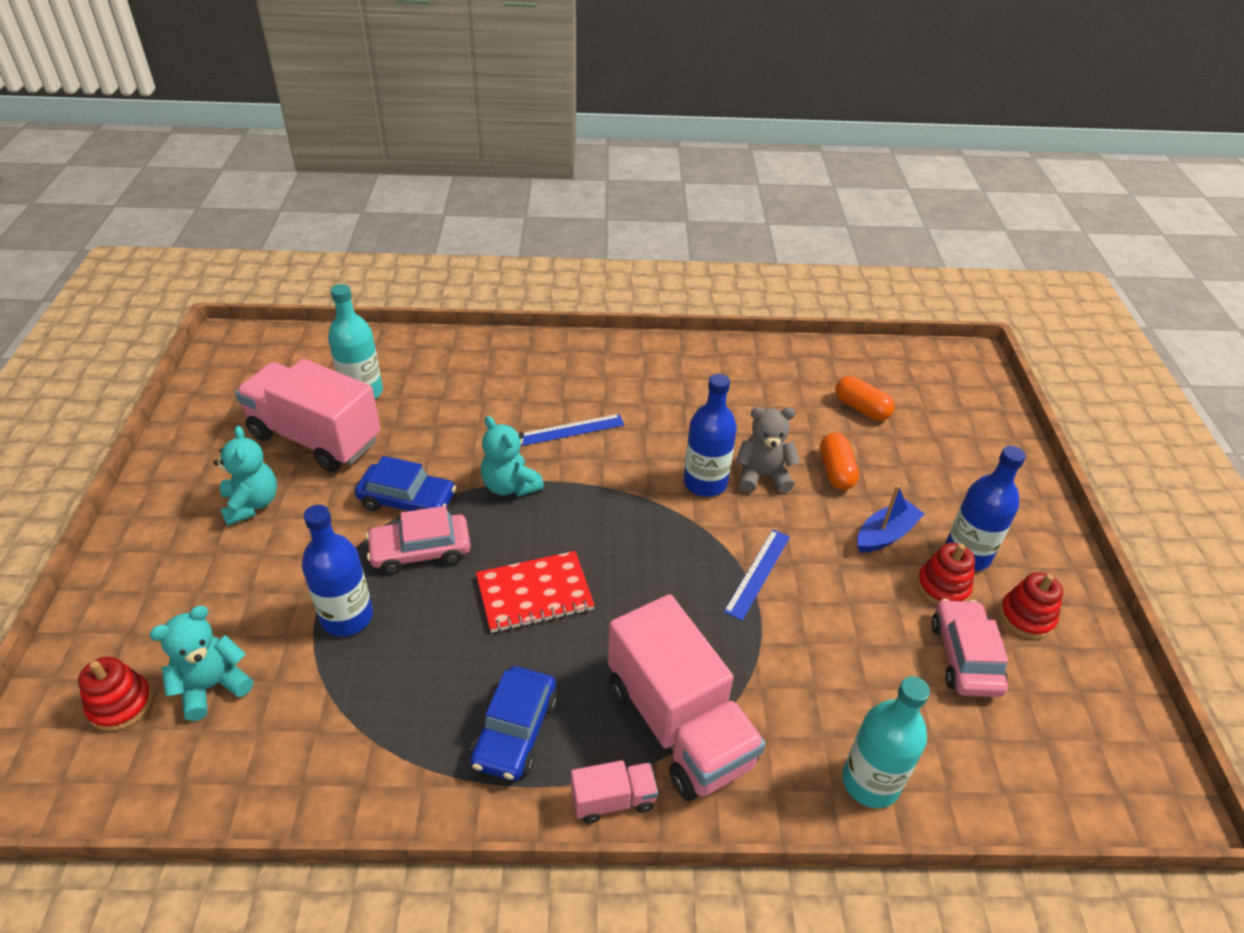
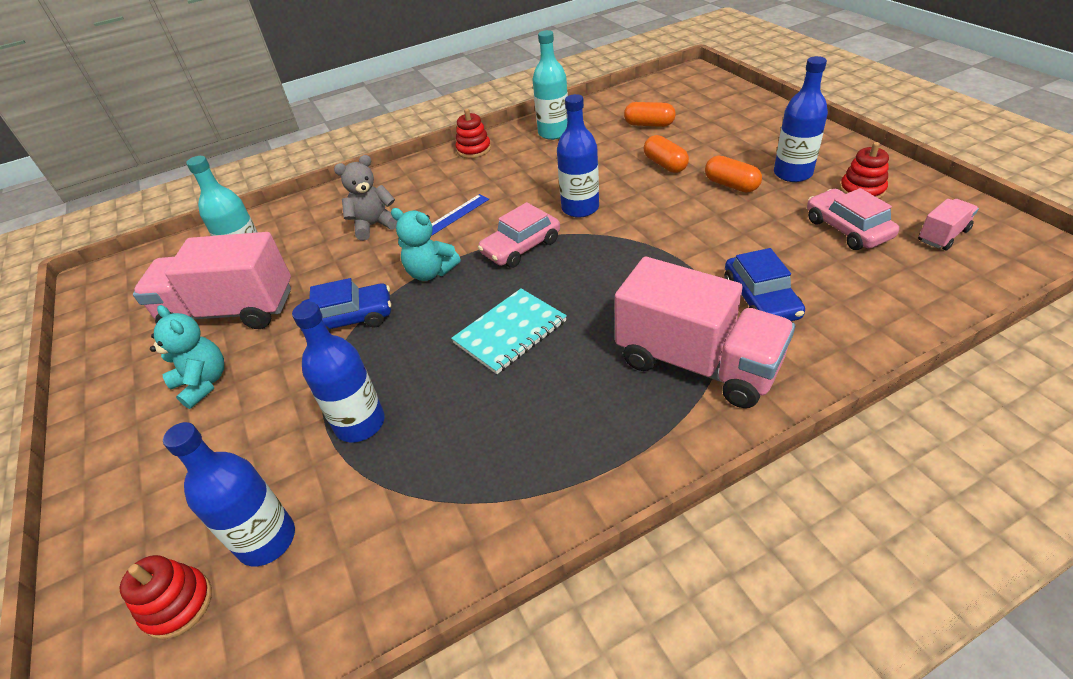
camera: 20 degrees left, 0 degrees up
(212, 686) = (267, 540): turquoise teddy bear -> blue bottle
(420, 551) = (389, 347): pink car -> pink car (521, 247)
(515, 731) = (574, 432): blue car -> blue car (760, 299)
(534, 594) = (510, 332): red notebook -> turquoise notebook
(613, 800) = (694, 438): pink truck -> pink truck (943, 235)
(758, 573) = (667, 244): blue ruler -> none
(762, 476) = (617, 187): grey teddy bear -> grey teddy bear (374, 225)
(870, 782) = (861, 330): turquoise bottle -> turquoise bottle (554, 133)
(885, 534) = (731, 185): blue boat -> orange capsule
(942, 587) = (795, 197): red stacking toy -> red stacking toy (474, 150)

